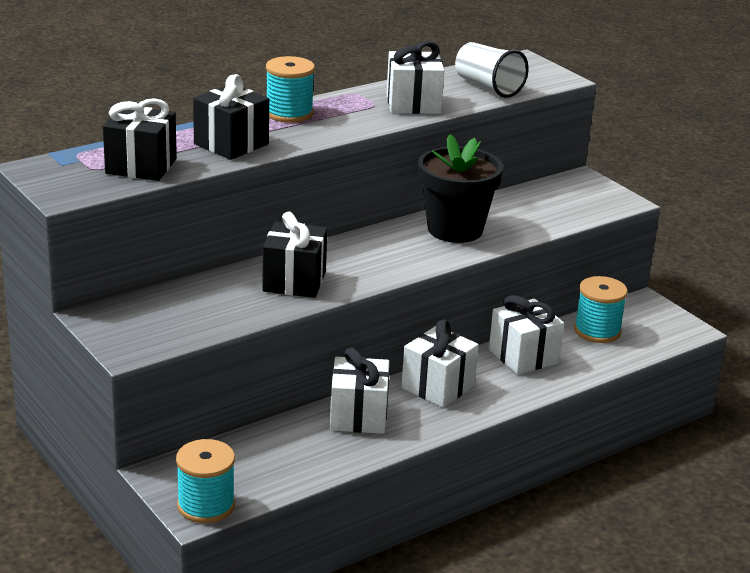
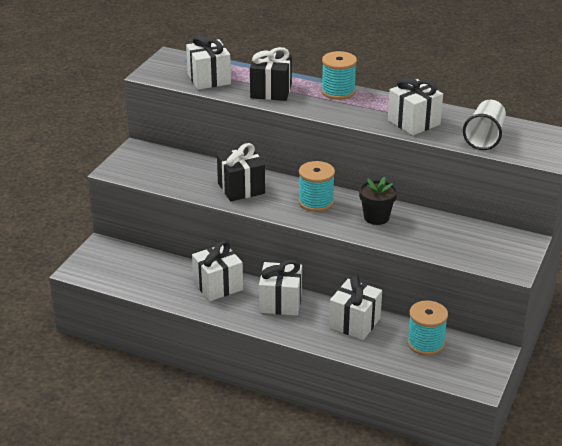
camera: 60 degrees right, 5 degrees up
(141, 166) = (209, 79): black gift -> white gift
(206, 505) = (86, 270): turquoise spool -> turquoise spool (316, 202)
(455, 229) = (376, 217): black flower pot -> black flower pot, size x0.60

